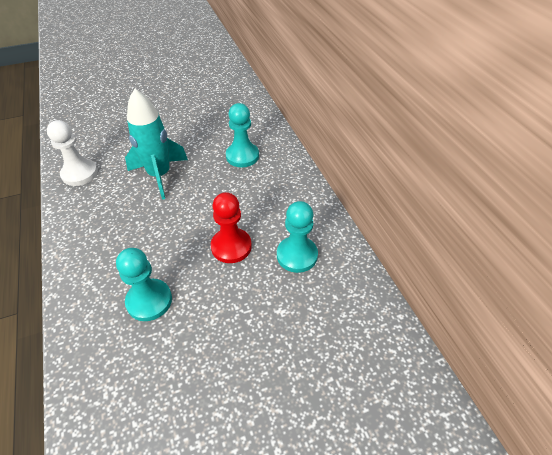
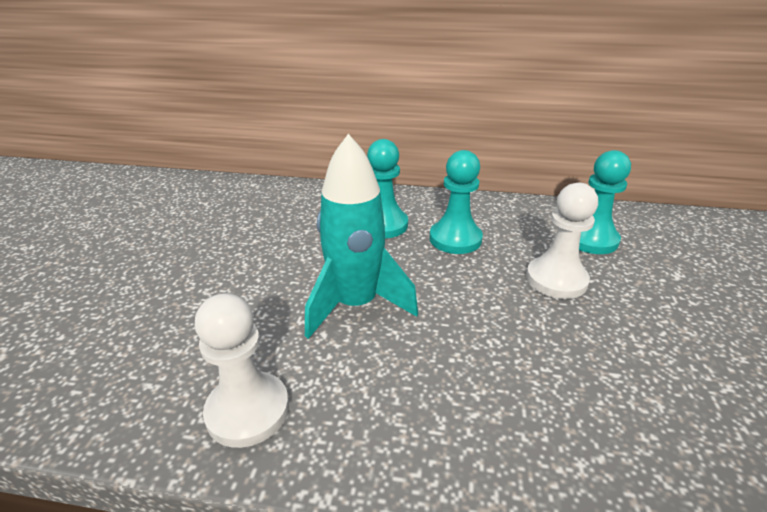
camera: 60 degrees left, 15 degrees down
(149, 301) = (645, 387): turquoise pawn -> turquoise pawn (455, 239)
(231, 246) = (556, 280): red pawn -> white pawn

